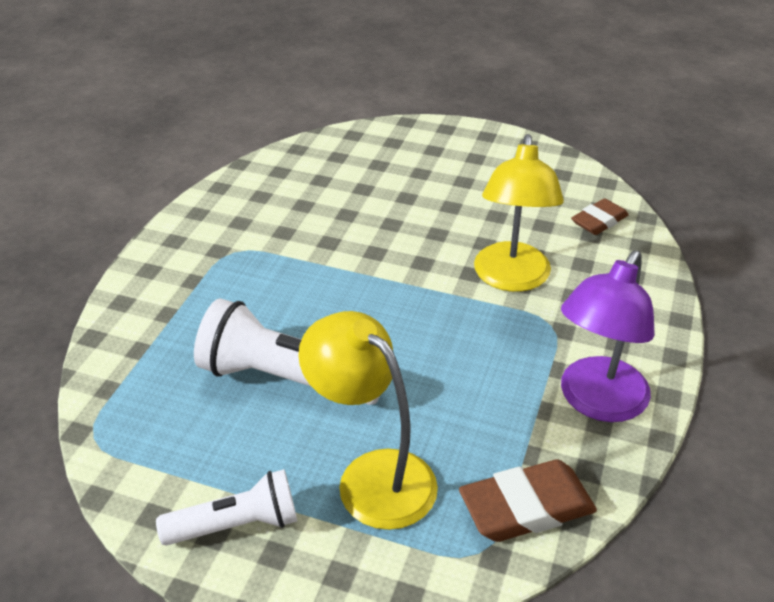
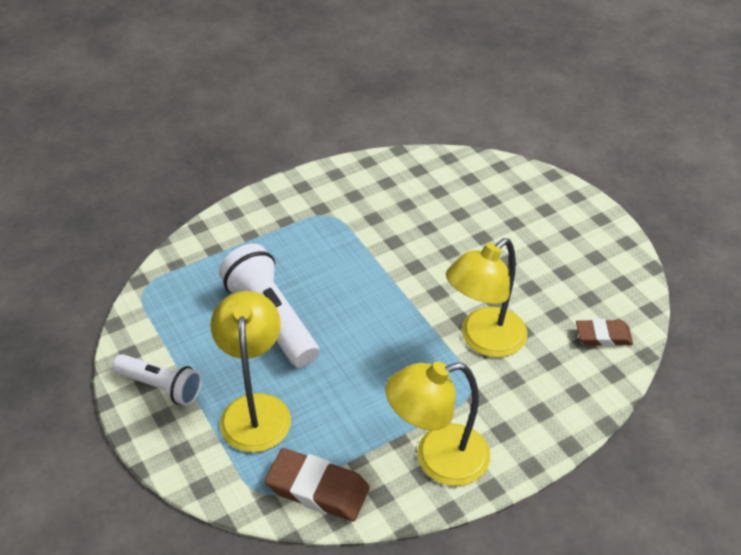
camera: 40 degrees right, 5 degrees up
(596, 402) = (437, 459): purple lamp -> yellow lamp

